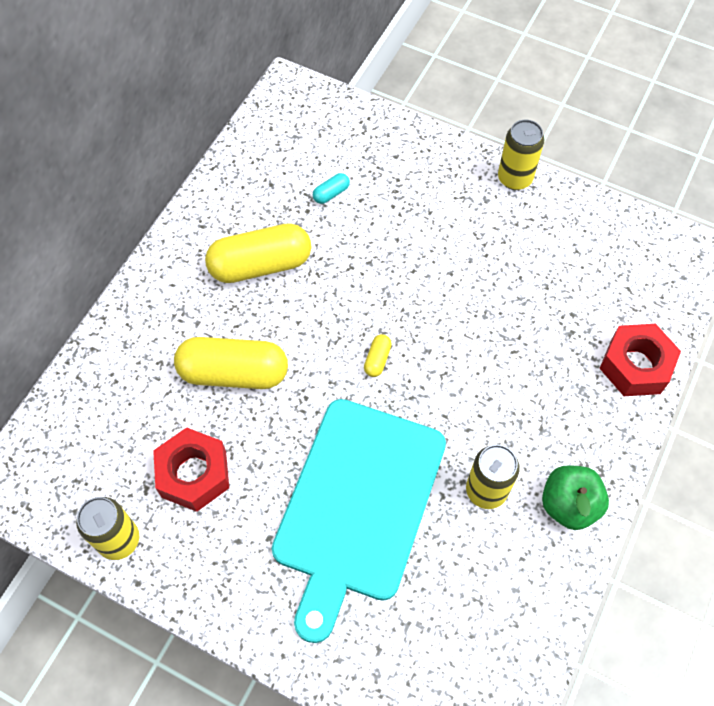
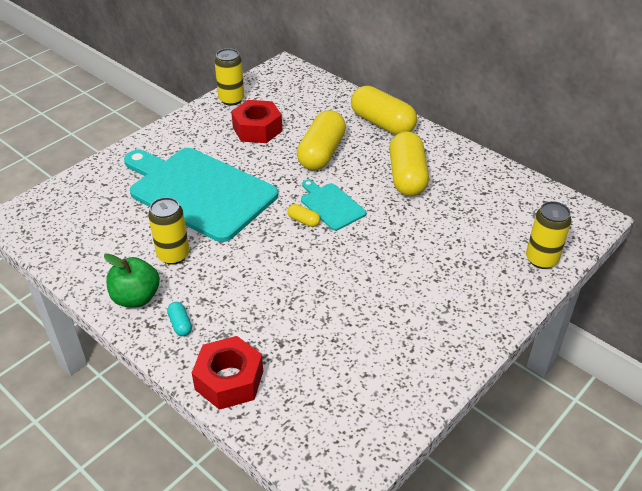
camera: 105 degrees right, 20 degrees down
(148, 313) = (382, 123): none -> yellow capsule
(331, 193) = (468, 224): turquoise capsule -> turquoise capsule (180, 324)
(339, 336) = (331, 205): none -> turquoise cutting board
(515, 178) = (463, 350): yellow can -> yellow can (541, 259)

